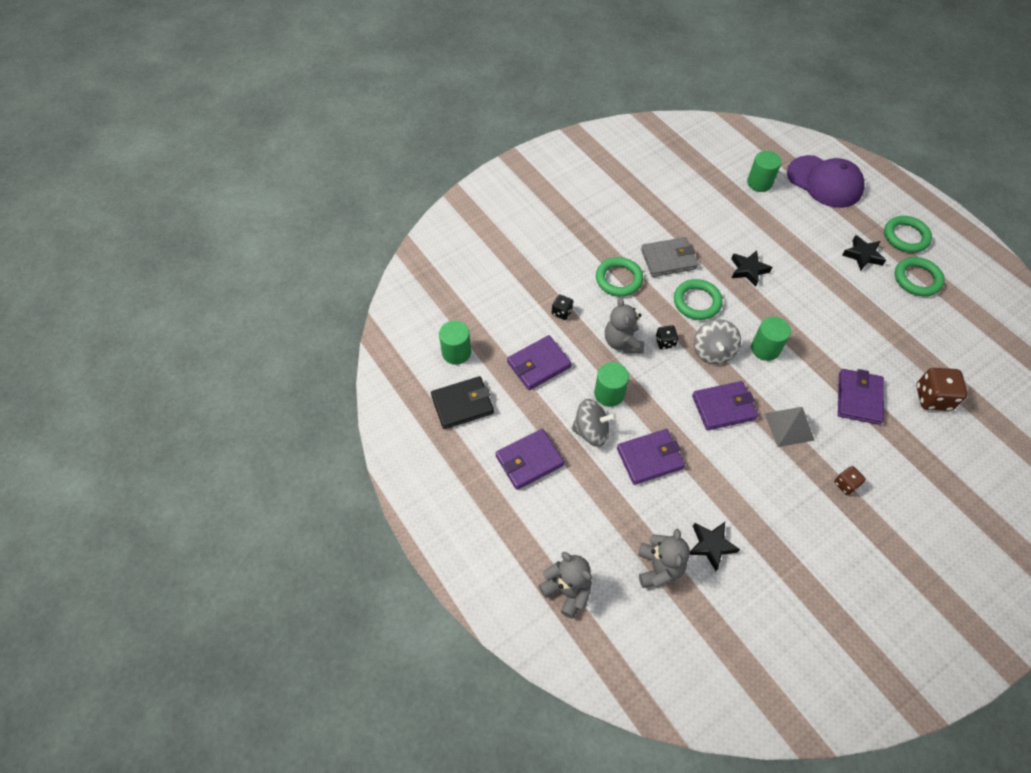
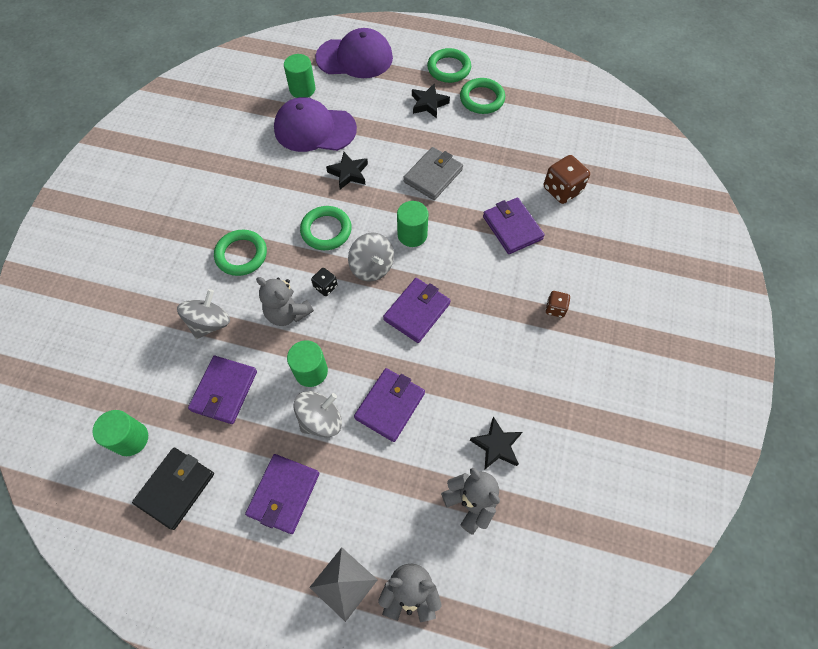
camera: 40 degrees left, 5 degrees up
(561, 312) = (210, 323): black dice -> grey spinning top
(668, 259) = (273, 207): grey wallet -> grey wallet (433, 176)
(746, 220) = (314, 129): none -> purple cap
(789, 426) = (479, 290): grey pyramid -> grey pyramid (343, 583)

